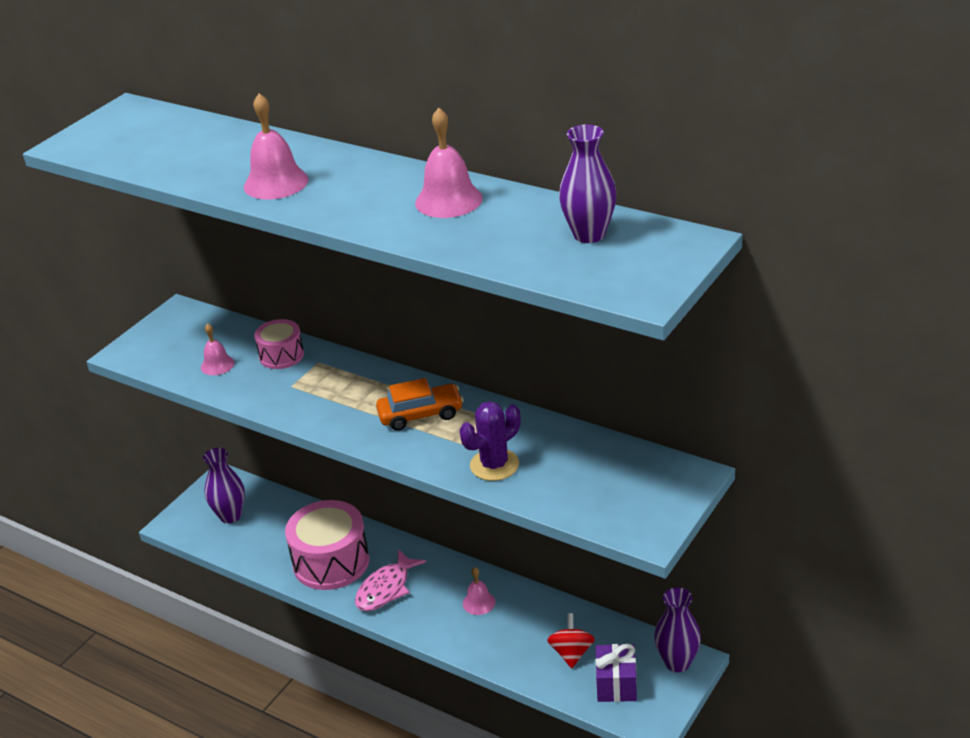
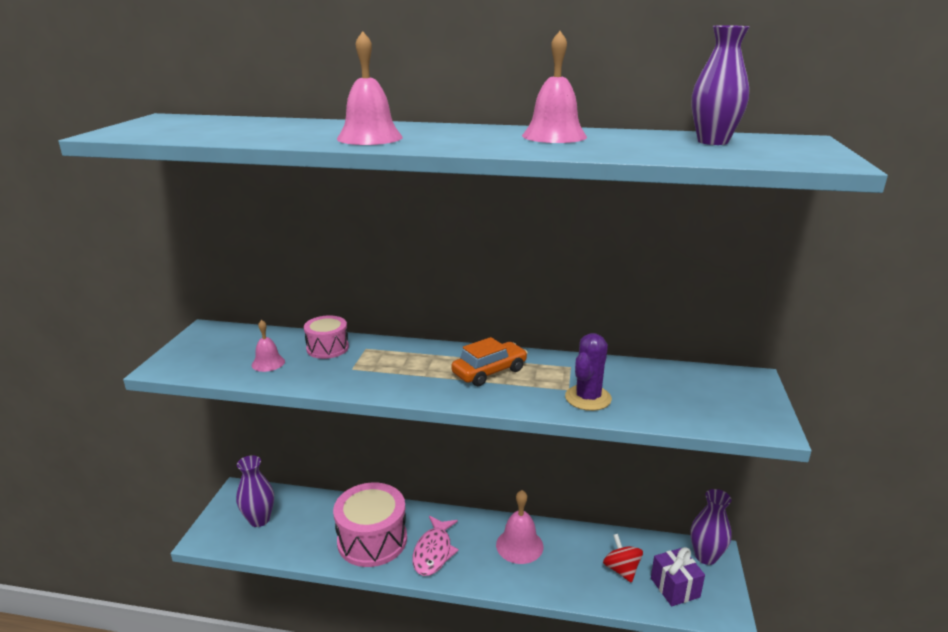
camera: 25 degrees left, 10 degrees down
(479, 602) = (519, 545): pink bell -> pink bell, size x1.65

